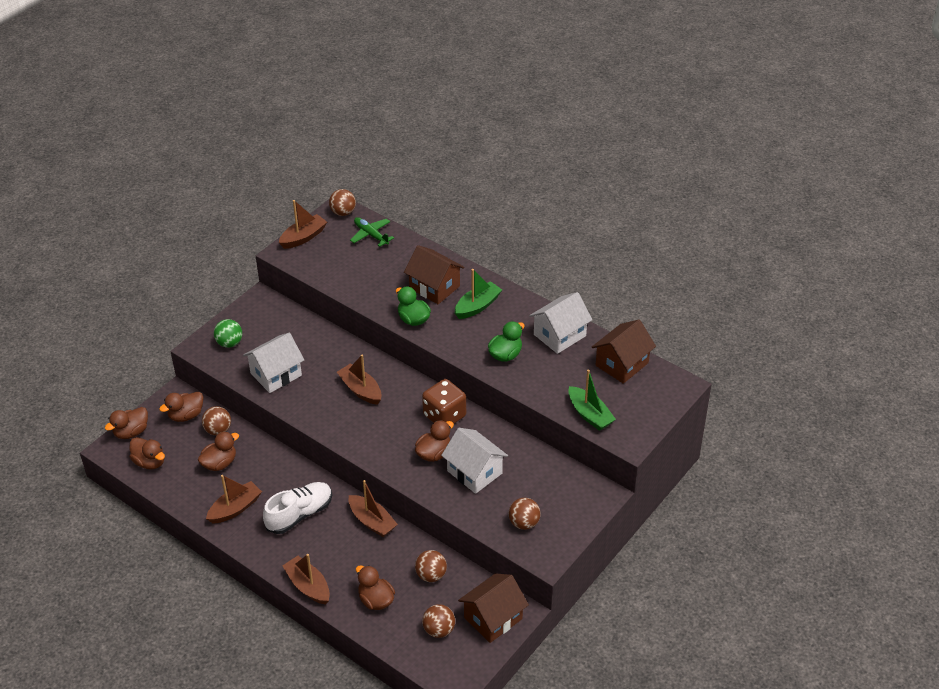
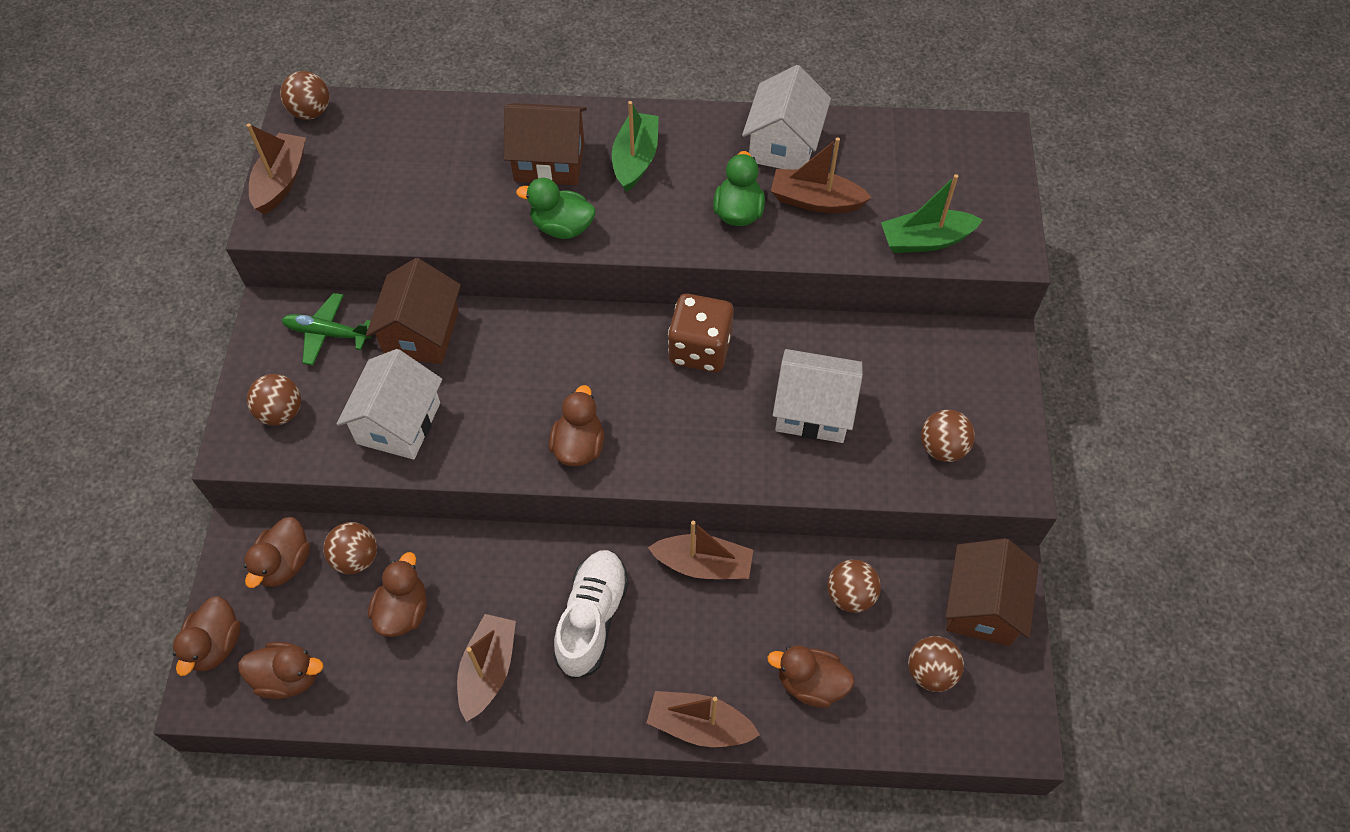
camera: 35 degrees left, 15 degrees up
(229, 343) = (281, 412): green ball -> brown ball
(360, 390) = (548, 376): brown boat -> brown boat (815, 201)
(371, 235) = (385, 126): green plane -> green plane (327, 333)
(434, 453) = (735, 415): brown duck -> brown duck (578, 446)
(589, 415) = (925, 240): green boat -> green boat turned 150 degrees clockwise
(622, 364) = (899, 144): brown house -> brown house (421, 333)

